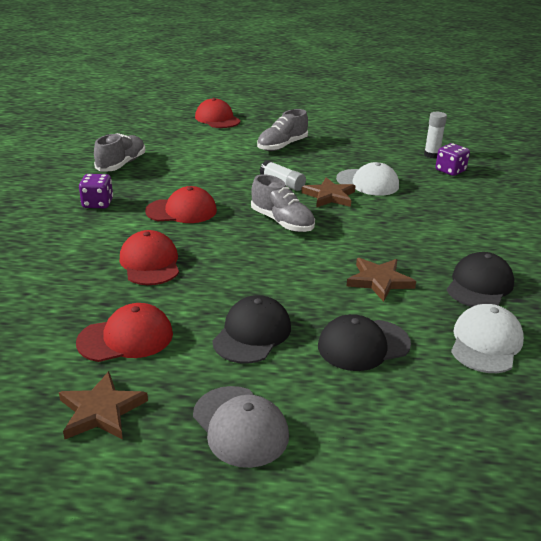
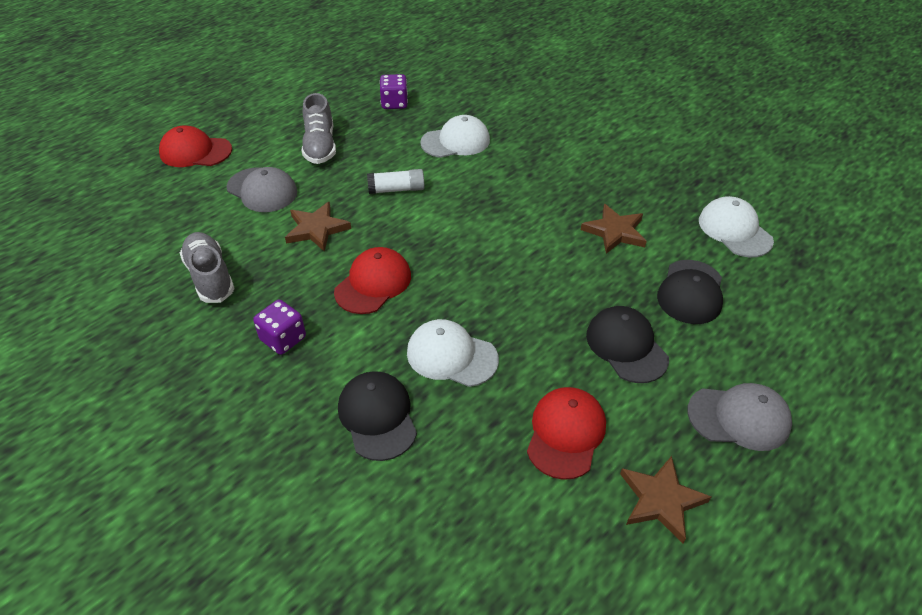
camera: 50 degrees left, 15 degrees up
(150, 263) = (451, 356): red cap -> white cap
(214, 147) = (262, 190): none -> grey cap
(282, 222) = (468, 230): grey shoe -> none
(329, 196) = (454, 176): brown star -> brown star (316, 229)
(431, 155) = (449, 79): white glue stick -> none
(450, 171) = (488, 88): purple dice -> purple dice (394, 103)
(479, 285) = (665, 186): black cap -> black cap (377, 417)

